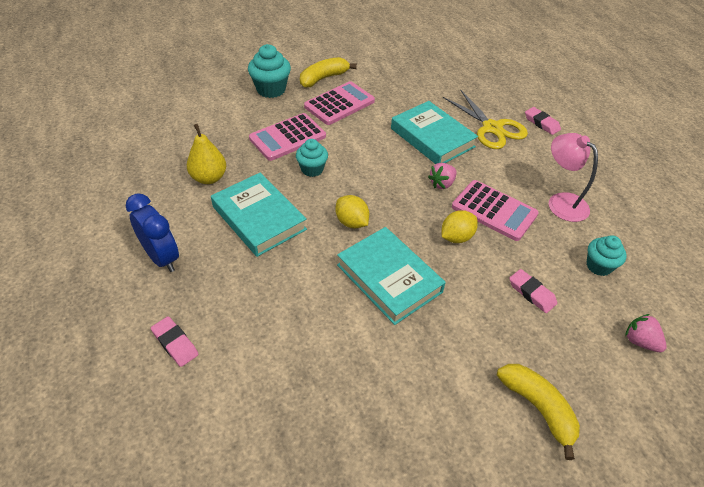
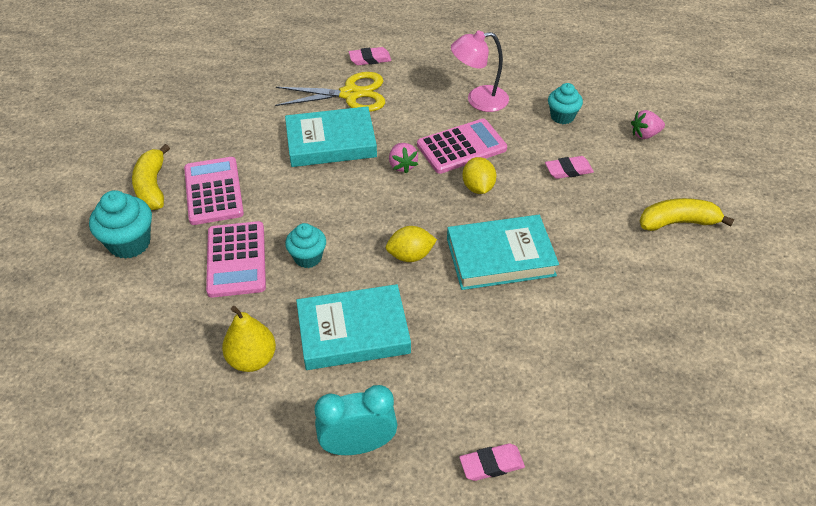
camera: 60 degrees left, 0 degrees up
(162, 257) = (358, 445): blue clock -> turquoise clock

